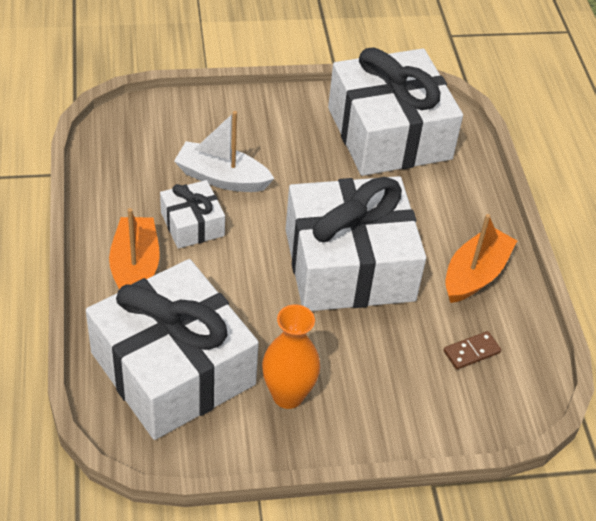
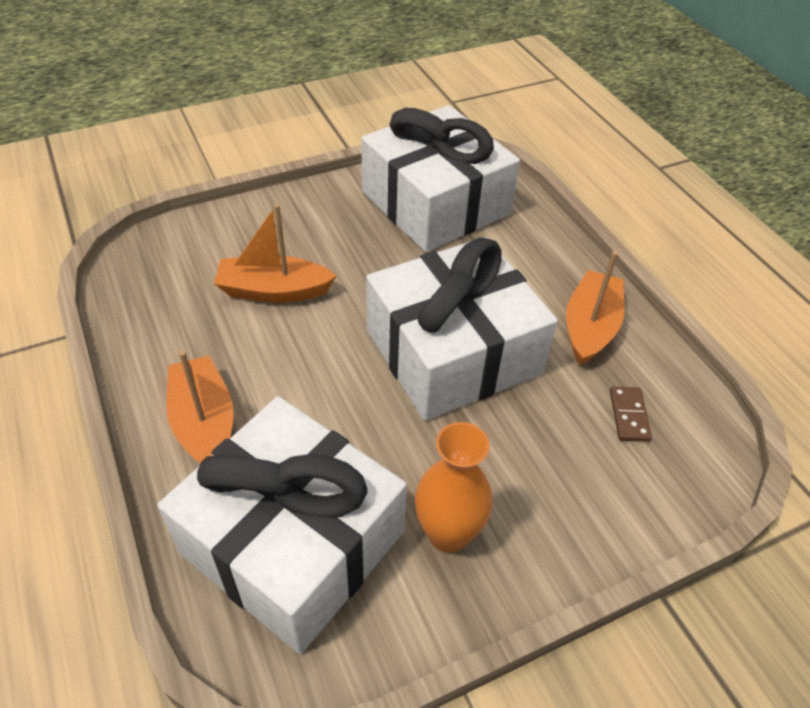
camera: 15 degrees left, 0 degrees up
(192, 224) = (257, 351): white gift -> none
(222, 178) = (274, 290): white boat -> orange boat
(471, 352) = (629, 415): brown domino -> brown domino turned 45 degrees counterclockwise

